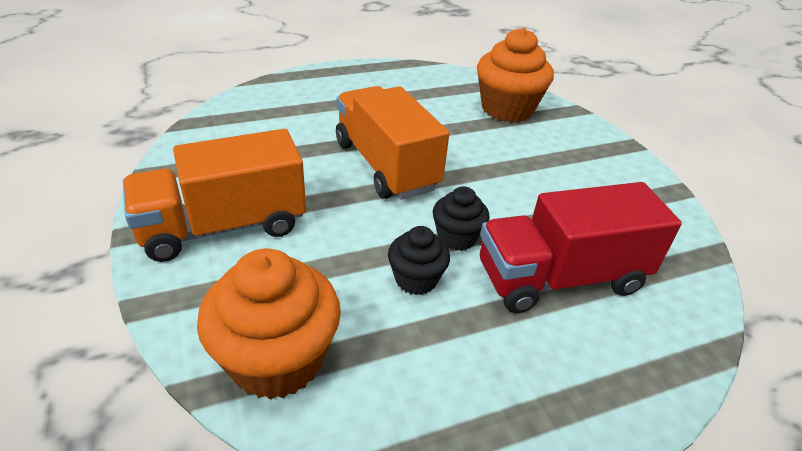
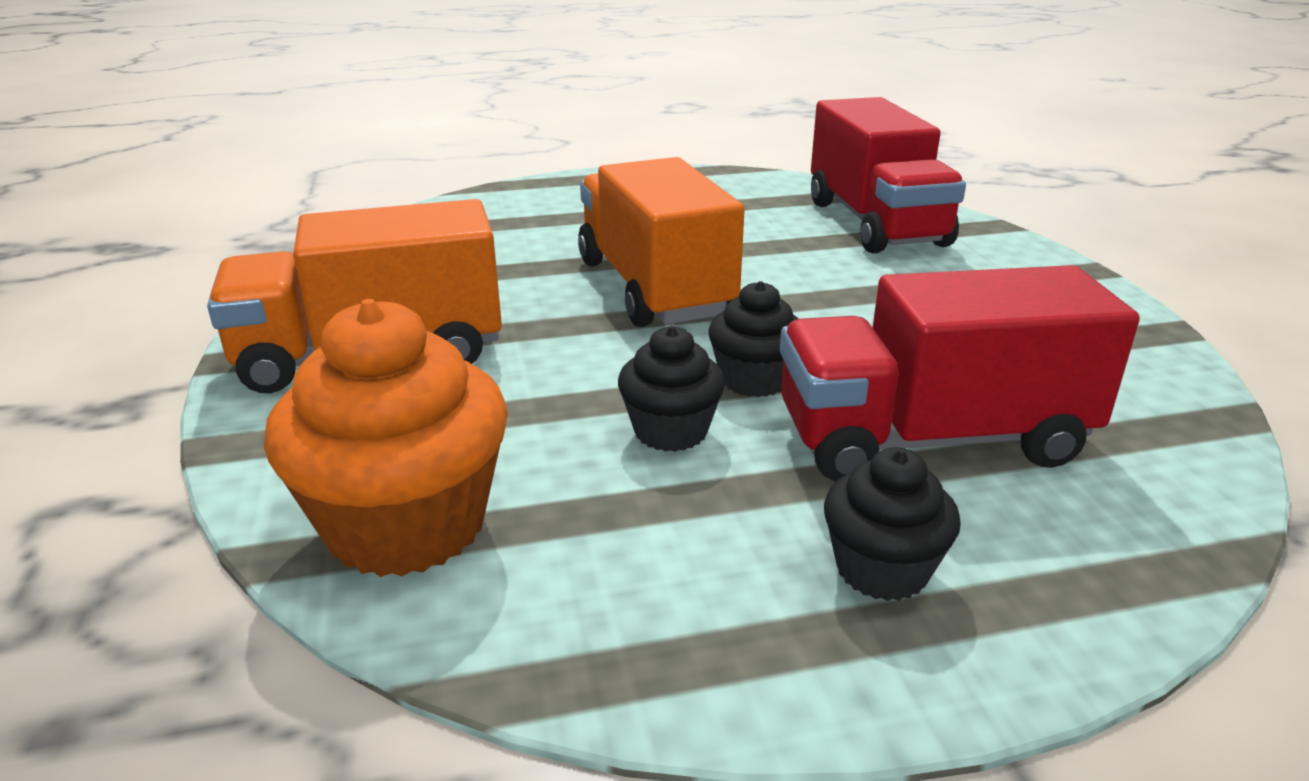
camera: 10 degrees right, 10 degrees down
(507, 109) = (875, 223): orange cupcake -> red truck
(547, 373) = (881, 569): none -> black cupcake

